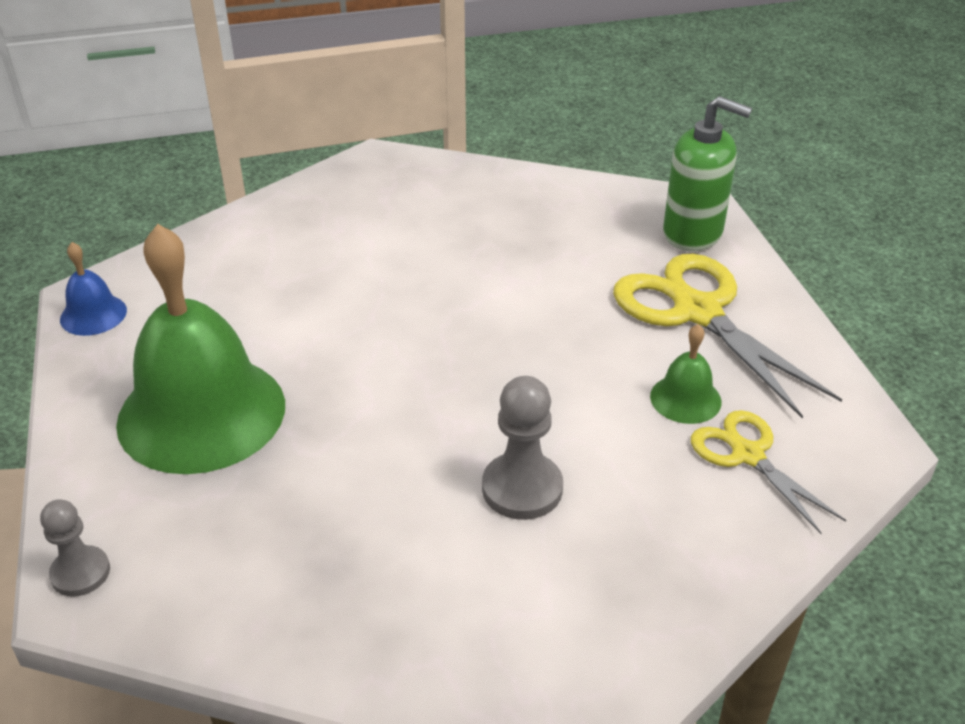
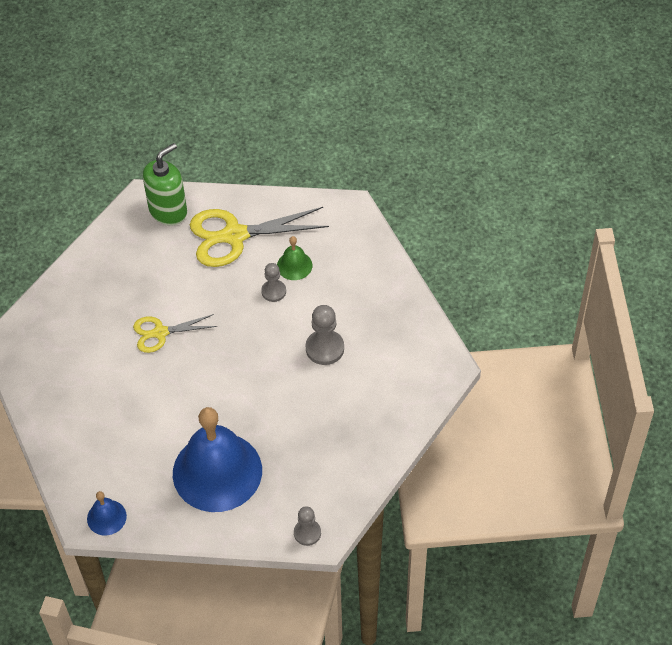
camera: 70 degrees left, 15 degrees up
(201, 413) = (217, 471): green bell -> blue bell
(612, 387) = (273, 291): none -> grey pawn
(747, 455) = (339, 257): yellow scissors -> yellow scissors (160, 333)

